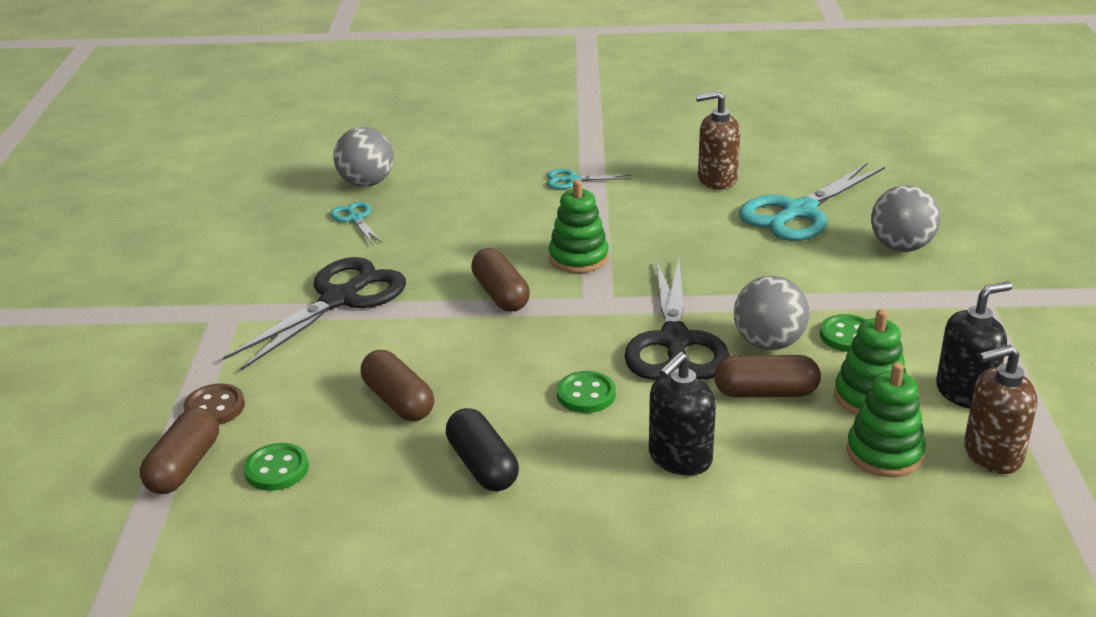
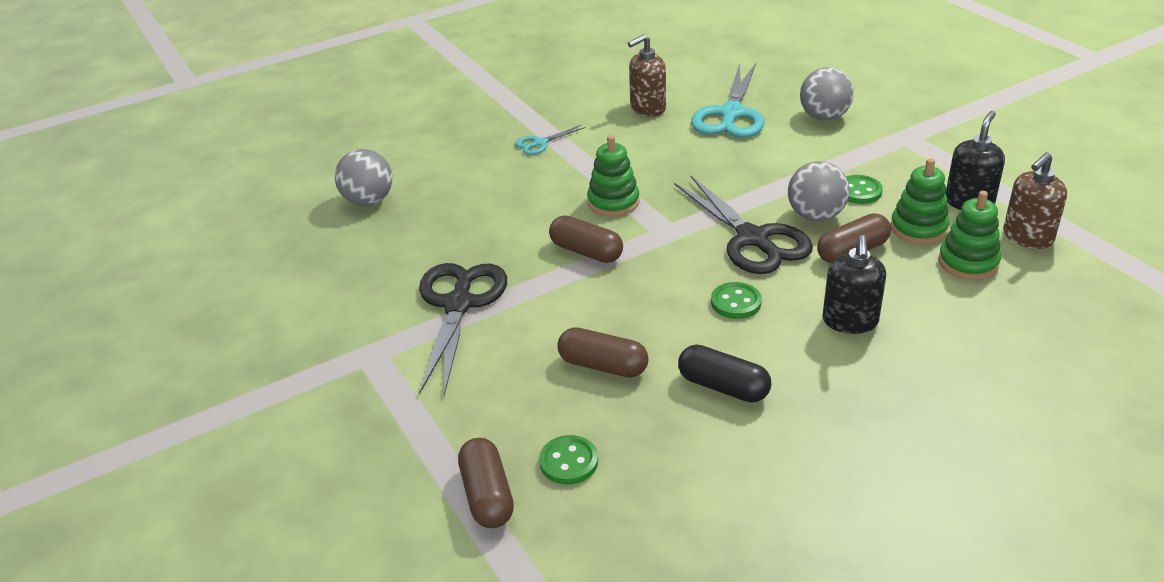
camera: 30 degrees left, 5 degrees up
(215, 407) = (455, 436): brown button -> none
(355, 218) = (393, 234): turquoise scissors -> none

